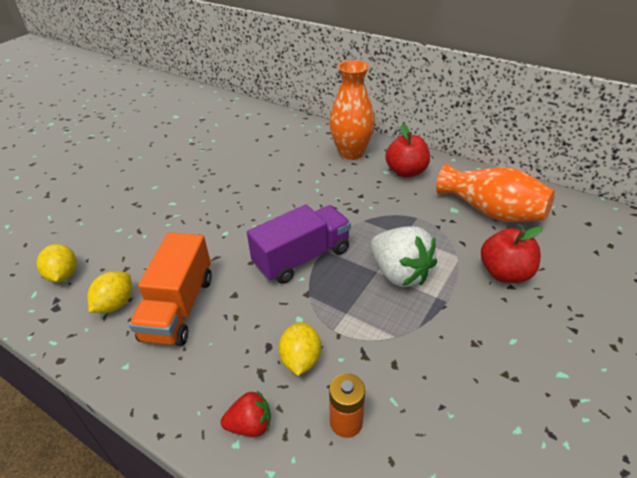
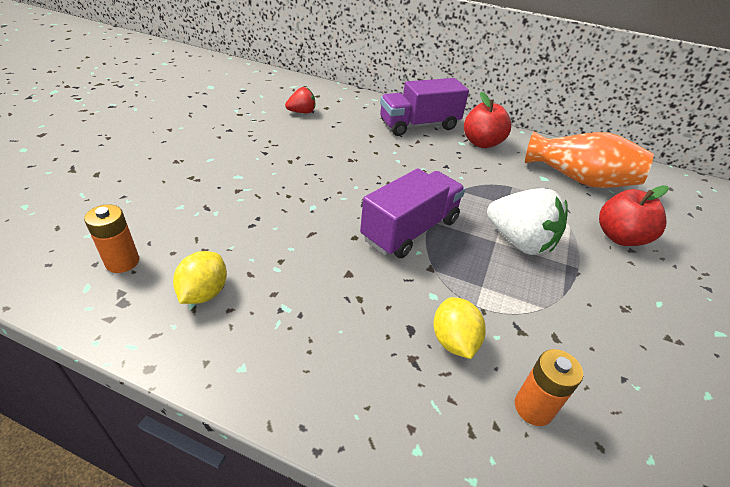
camera: 15 degrees left, 0 degrees up
(63, 275) = (122, 262): yellow lemon -> orange battery
(179, 307) = (287, 292): orange truck -> none
(250, 425) = (425, 424): red strawberry -> red strawberry (302, 112)
(351, 153) = (419, 125): orange vase -> purple truck

